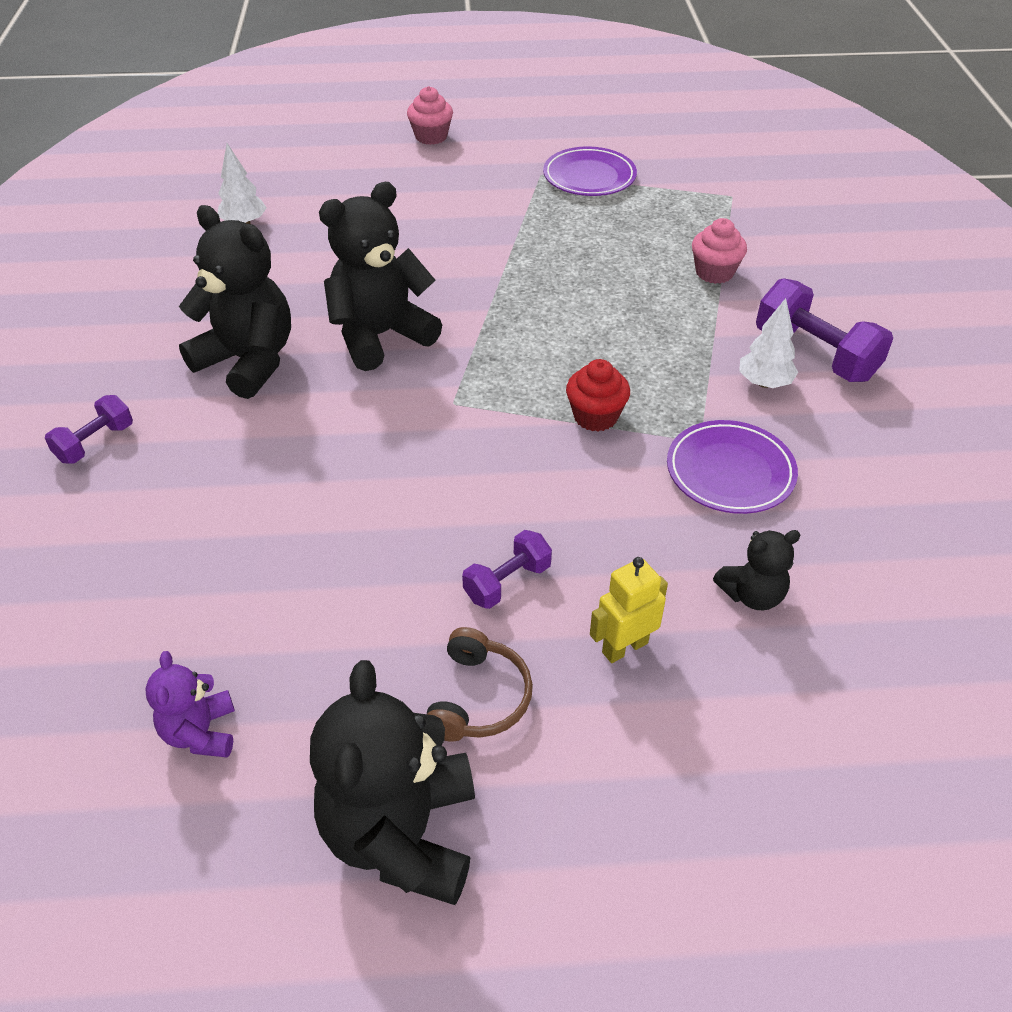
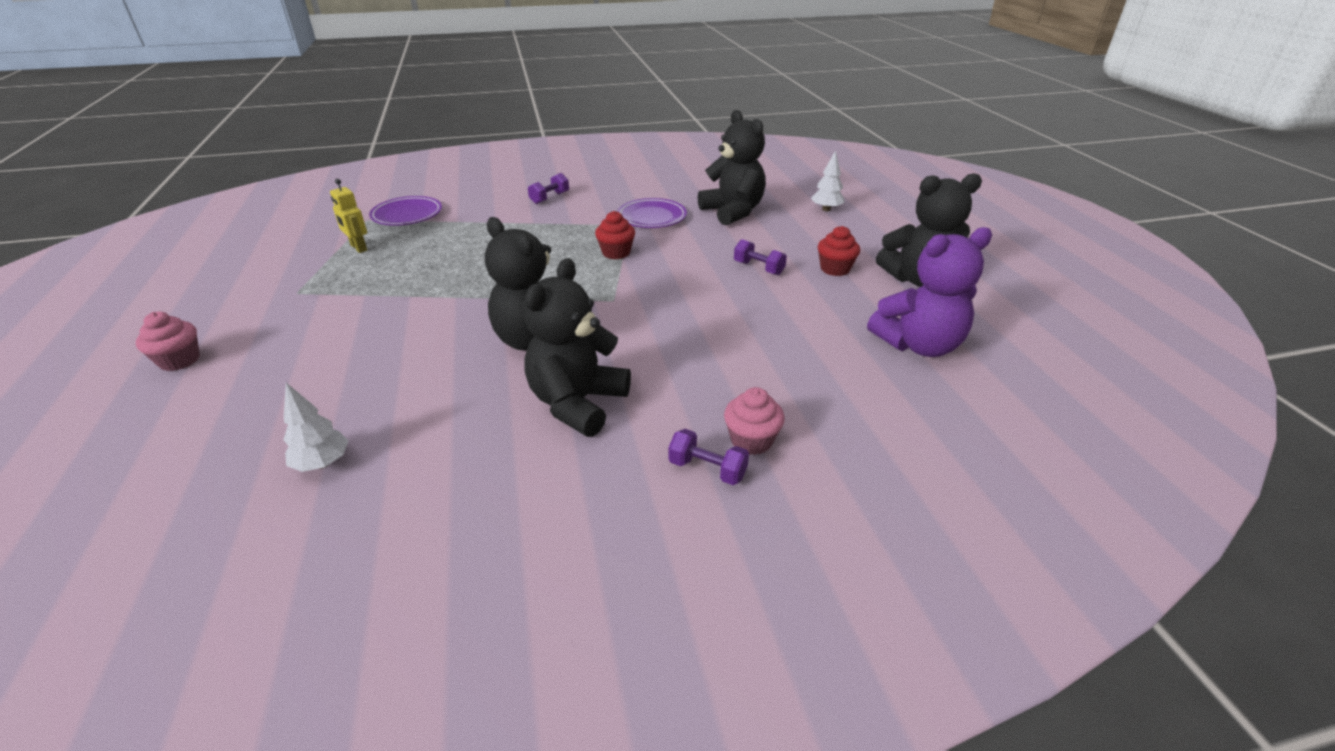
camera: 100 degrees left, 10 degrees down
(201, 732) = (918, 345): purple teddy bear -> purple teddy bear, size x1.95
(478, 698) = (835, 269): brown headphones -> red cupcake
(589, 177) = (313, 271): purple plate -> purple plate (407, 215)
(624, 647) = (781, 237): yellow robot -> yellow robot (358, 248)
(714, 272) = (463, 223): pink cupcake -> pink cupcake (751, 440)
(752, 594) = (733, 212): black teddy bear -> black teddy bear, size x1.95
(764, 383) = (576, 210): white tree -> white tree (826, 209)
(815, 354) = (549, 198): purple dumbbell -> purple dumbbell, size x0.58

